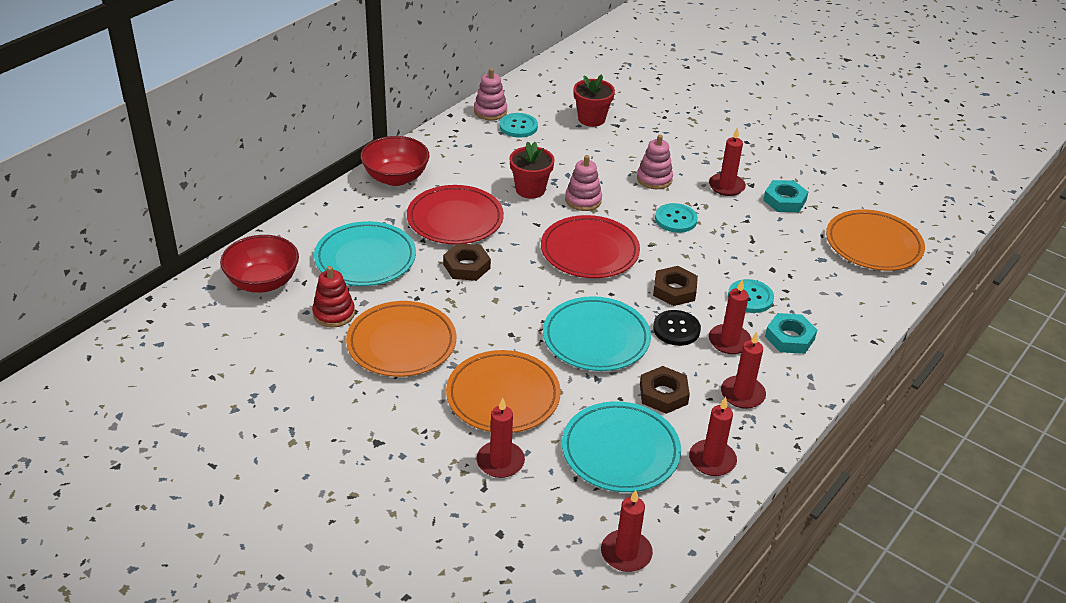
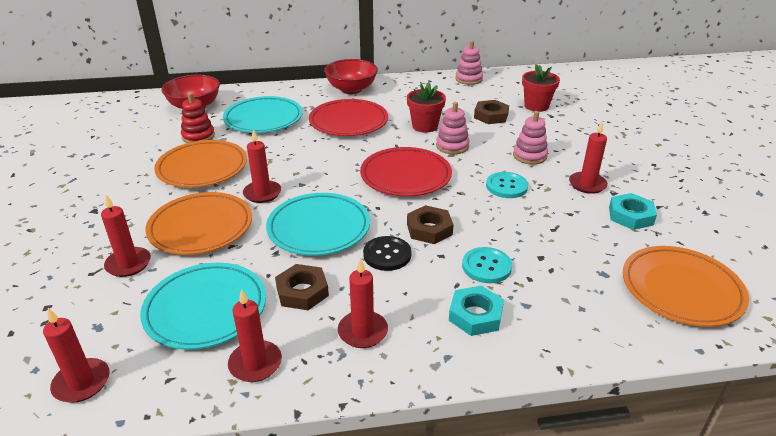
camera: 45 degrees right, 5 degrees down
(466, 266) = (311, 148): brown nut -> brown nut (491, 116)
(518, 126) = (474, 92): turquoise button -> none
(729, 341) = (416, 287): red candle -> red candle (262, 193)

